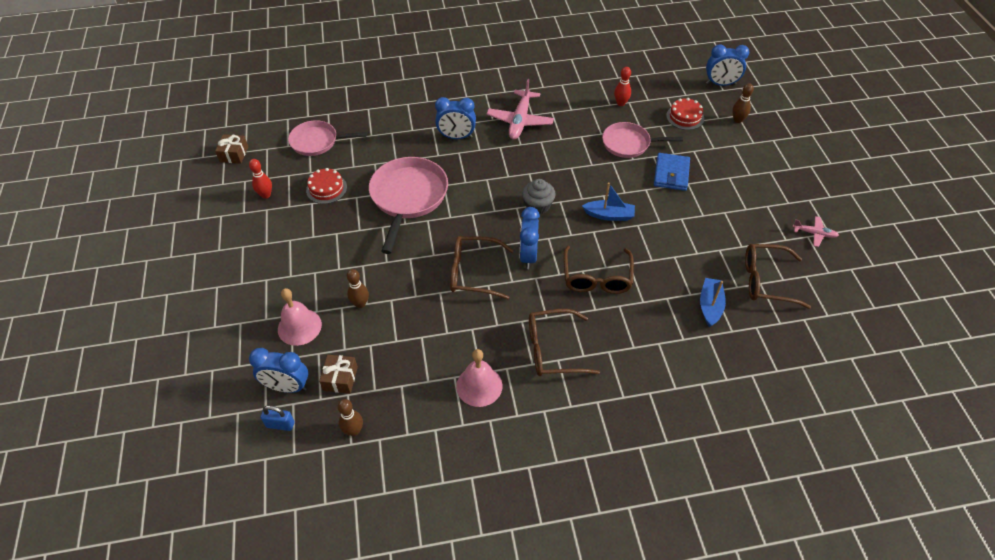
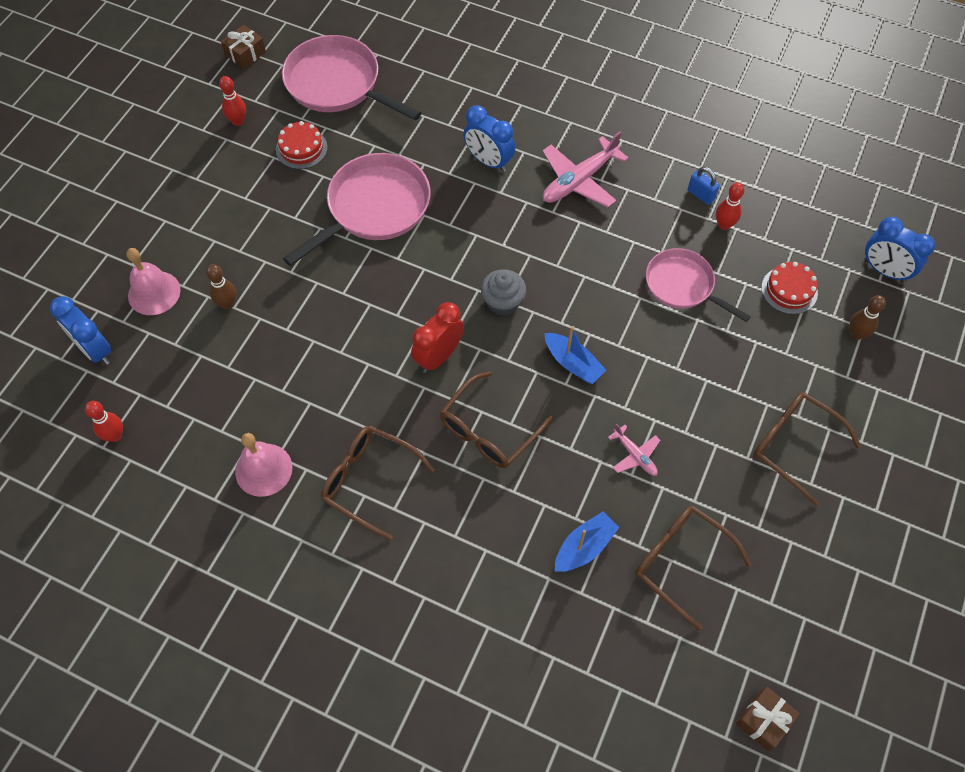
camera: 35 degrees right, 10 degrees up
(280, 424) = (60, 385): blue padlock -> blue padlock (700, 195)
(317, 142) = (338, 84): pink pan -> pink pan, size x1.56
(340, 378) = (146, 373): brown gift -> brown gift (764, 720)
(354, 431) = (115, 435): brown bowling pin -> red bowling pin
(473, 272) = (365, 340): brown glasses -> brown glasses (794, 446)
(528, 256) = (439, 356): blue clock -> red clock
(671, 174) = (697, 356): blue wallet -> none
(814, 233) = (803, 544): pink plane -> pink plane (635, 455)

